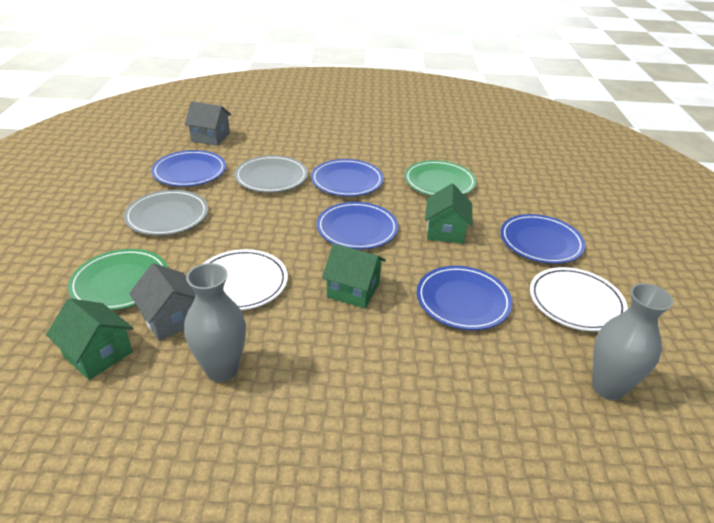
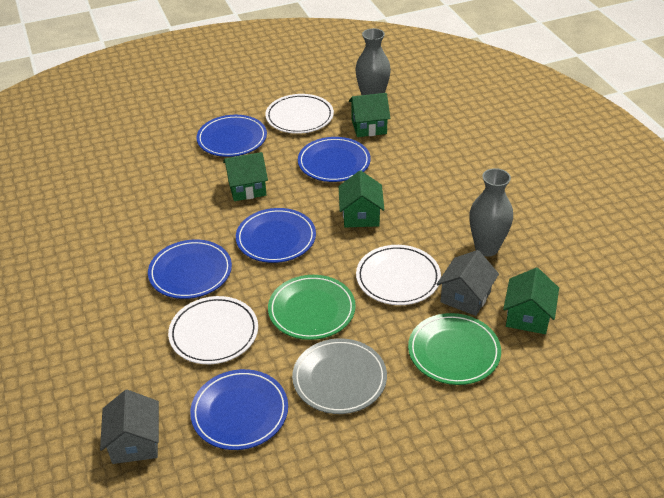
camera: 110 degrees left, 5 degrees up
(271, 177) = (214, 333): grey plate -> white plate
(439, 182) = (159, 209): green plate -> green plate (311, 310)
(534, 358) = (369, 126): none -> green house

